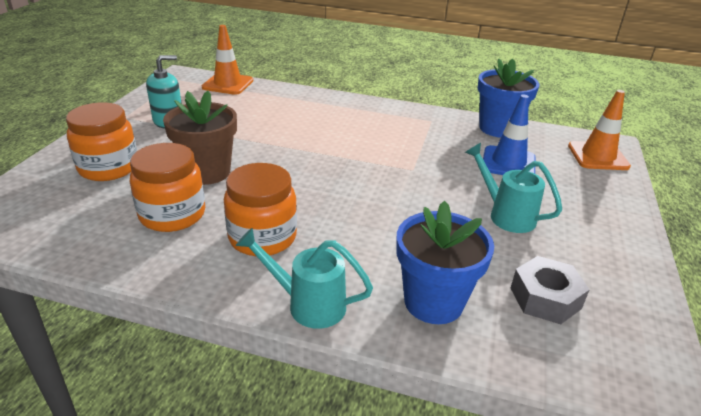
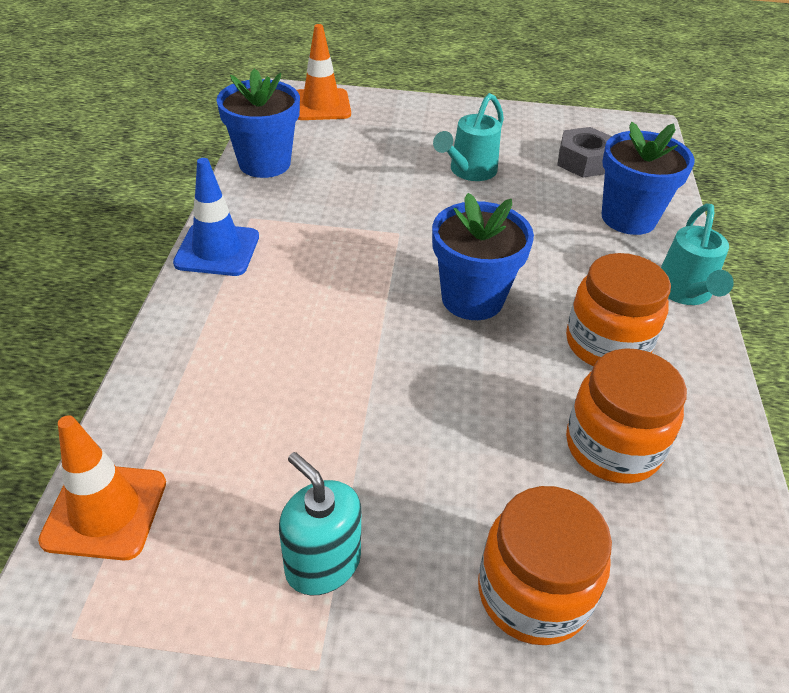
camera: 100 degrees left, 10 degrees up
(207, 172) = (488, 439): brown flower pot -> none
(331, 187) = (472, 299): none -> blue flower pot
(508, 163) = (357, 162): blue traffic cone -> blue traffic cone (217, 250)

